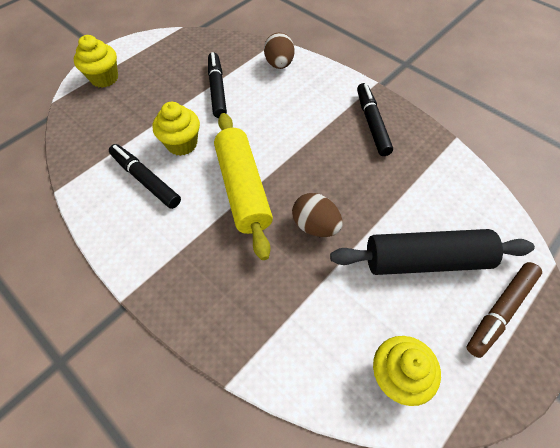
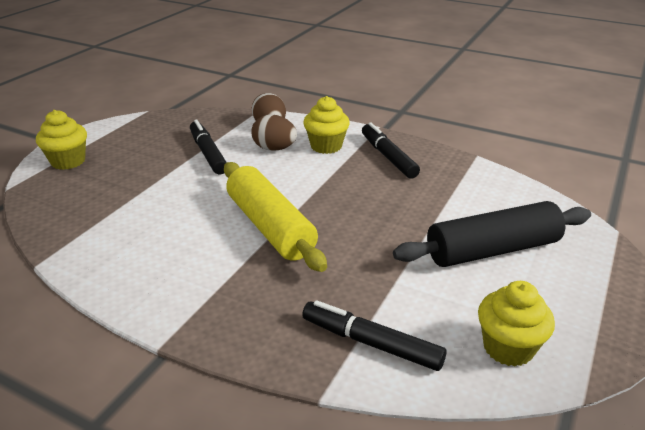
camera: 15 degrees left, 25 degrees down
(145, 180) = (150, 237): black marker -> black marker (371, 343)
(182, 144) = (183, 201): yellow cupcake -> yellow cupcake (326, 146)
(315, 225) = (364, 243): brown egg -> brown egg (274, 149)
(500, 311) = (585, 275): brown marker -> none

